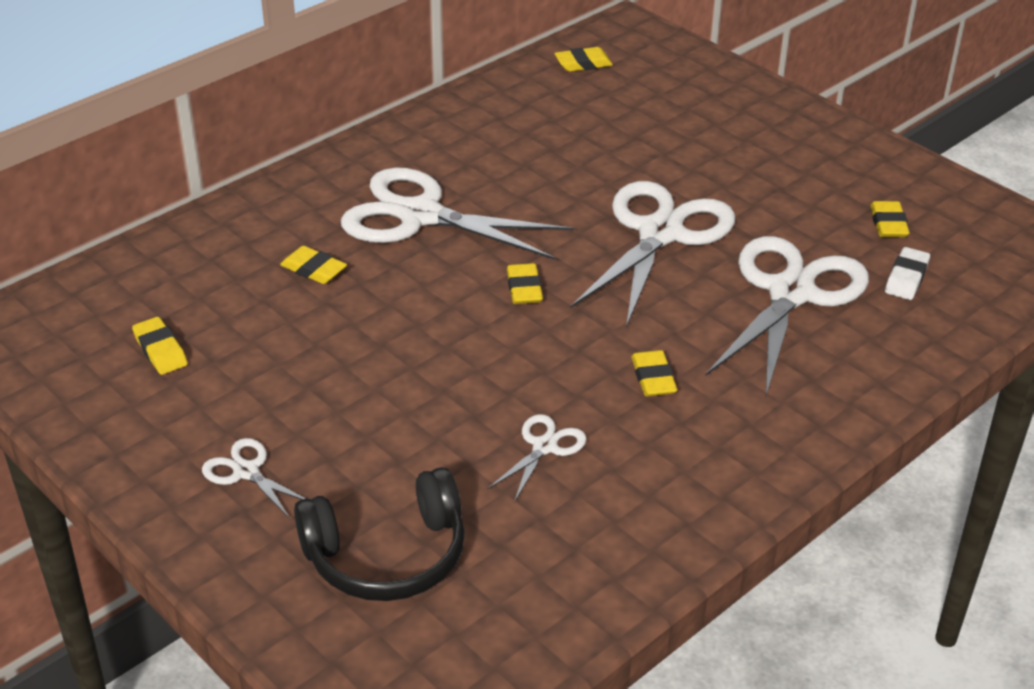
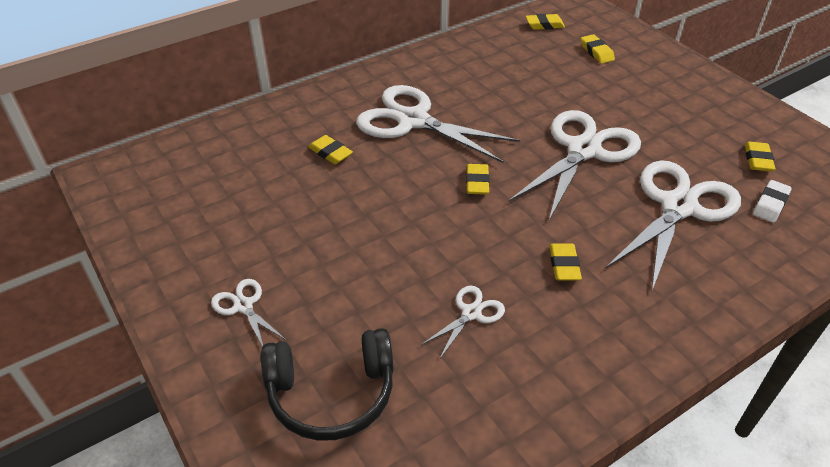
camera: 10 degrees right, 5 degrees up
(160, 350) = (209, 202): yellow eraser -> yellow eraser (596, 52)

